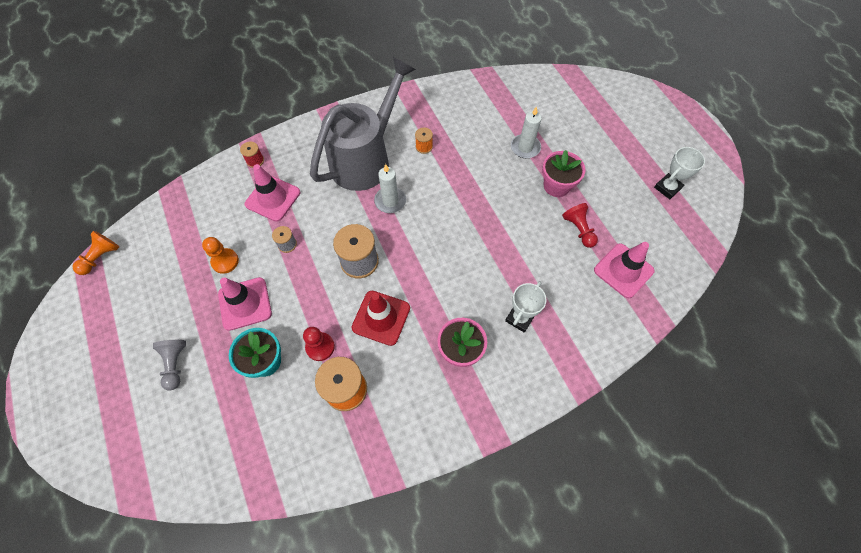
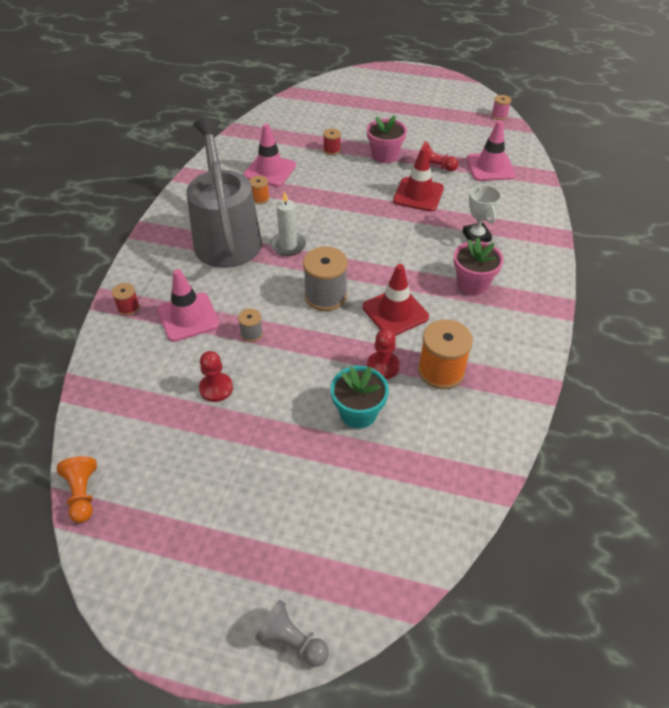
camera: 50 degrees left, 15 degrees down
(175, 364) = (290, 487): grey pawn -> grey pawn (292, 640)
(225, 261) = (216, 388): orange pawn -> red pawn
(245, 303) = (281, 397): pink traffic cone -> pink traffic cone (270, 171)
(525, 147) = (332, 150): white candle -> red spool
(531, 242) = (418, 195): none -> red traffic cone
(667, 188) = (447, 112): white trophy -> none
(709, 230) = (499, 115): none -> pink spool

